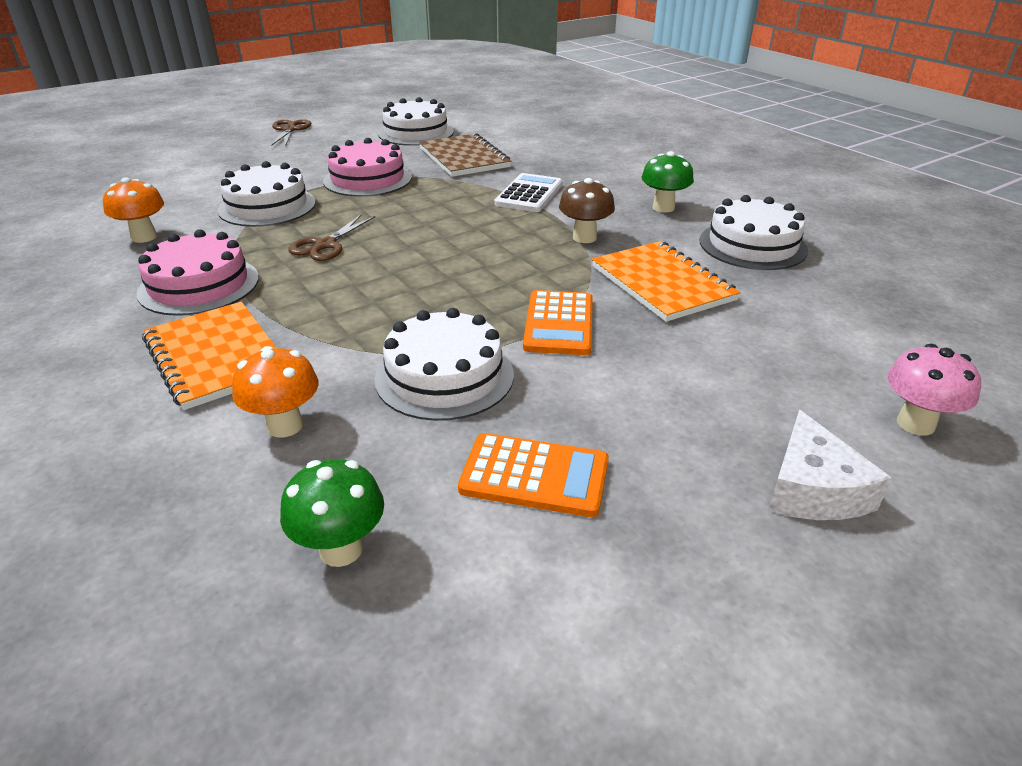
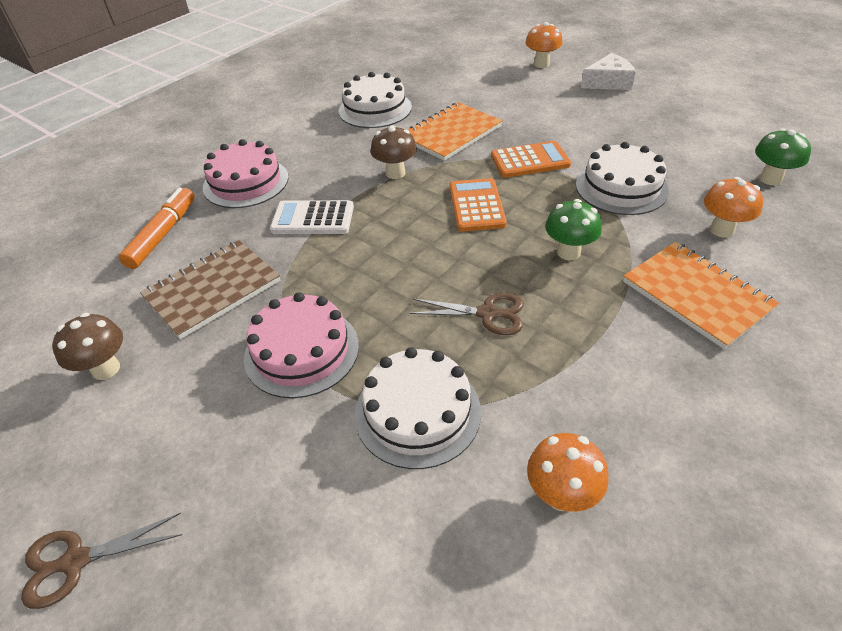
camera: 105 degrees left, 10 degrees up
(199, 285) = (618, 368): pink cake -> pink cake (246, 182)
(216, 357) = (696, 295): orange notebook -> orange notebook turned 75 degrees counterclockwise
(416, 132) = (106, 369): white cake -> brown mushroom
(534, 475) = (669, 142): orange calculator -> orange calculator (476, 205)
(550, 145) = (162, 234): none -> orange marker
(663, 207) = (321, 147): green mushroom -> green mushroom (568, 252)
(915, 424) = (541, 64): pink mushroom -> orange mushroom

